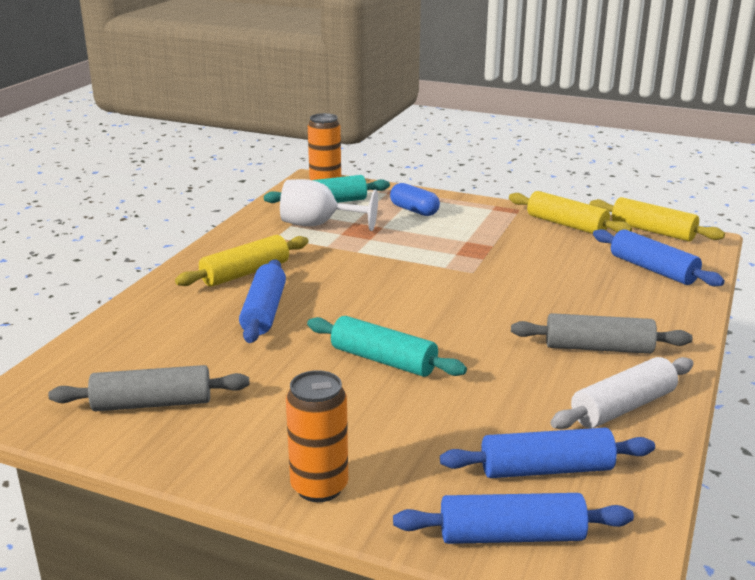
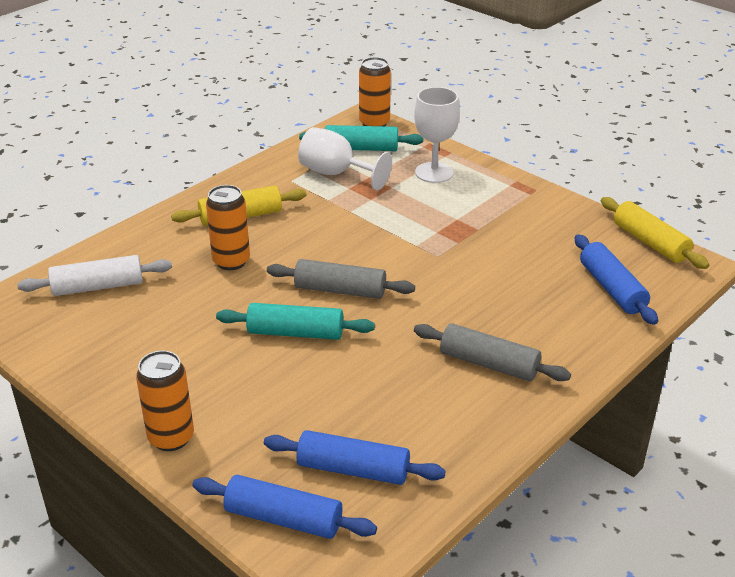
camera: 20 degrees right, 10 degrees up
(152, 403) = (96, 332): grey rolling pin -> grey rolling pin (340, 290)
(264, 312) = (231, 261): blue rolling pin -> orange can
(383, 360) = (295, 333): turquoise rolling pin -> turquoise rolling pin turned 45 degrees counterclockwise
(414, 210) = (434, 172): blue capsule -> white goblet
(566, 224) = (568, 218): yellow rolling pin -> none
(623, 407) = (463, 429): white rolling pin -> white rolling pin (98, 287)

